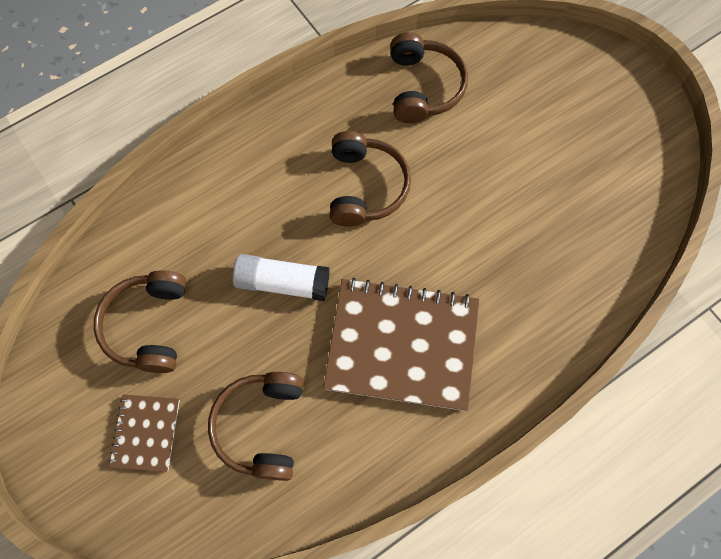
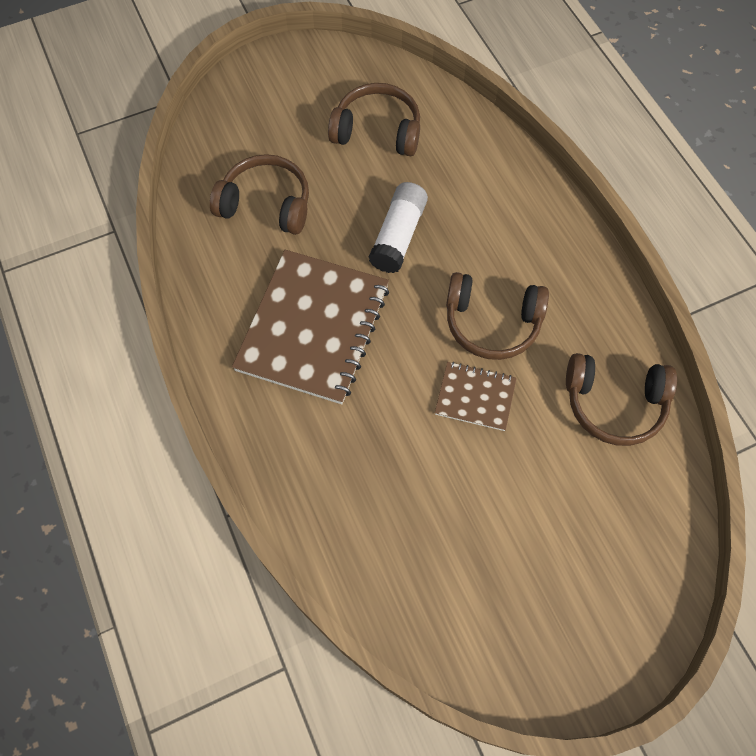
camera: 100 degrees right, 5 degrees down
(146, 433) = (283, 123): brown notebook -> brown notebook (475, 397)

